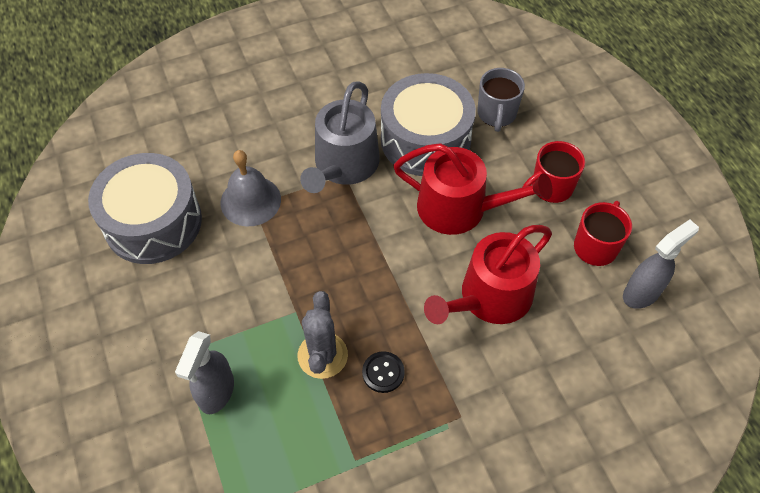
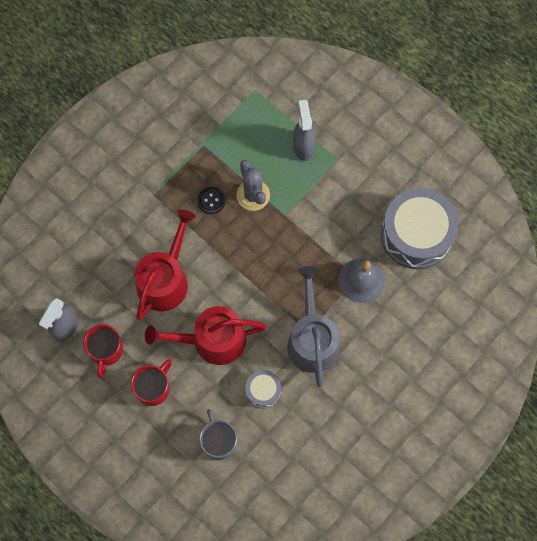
camera: 155 degrees right, 15 degrees up
(425, 140) = (263, 390): grey drum -> grey drum, size x0.47

